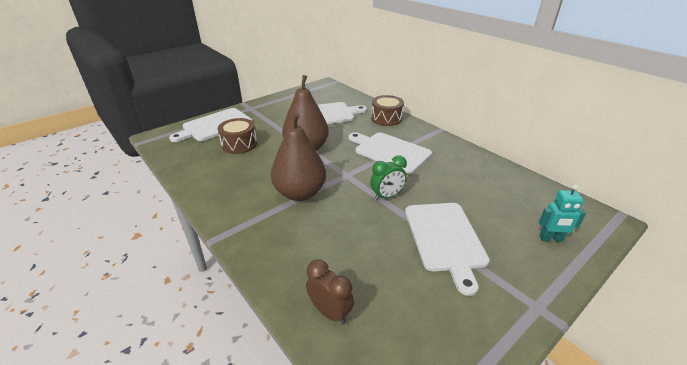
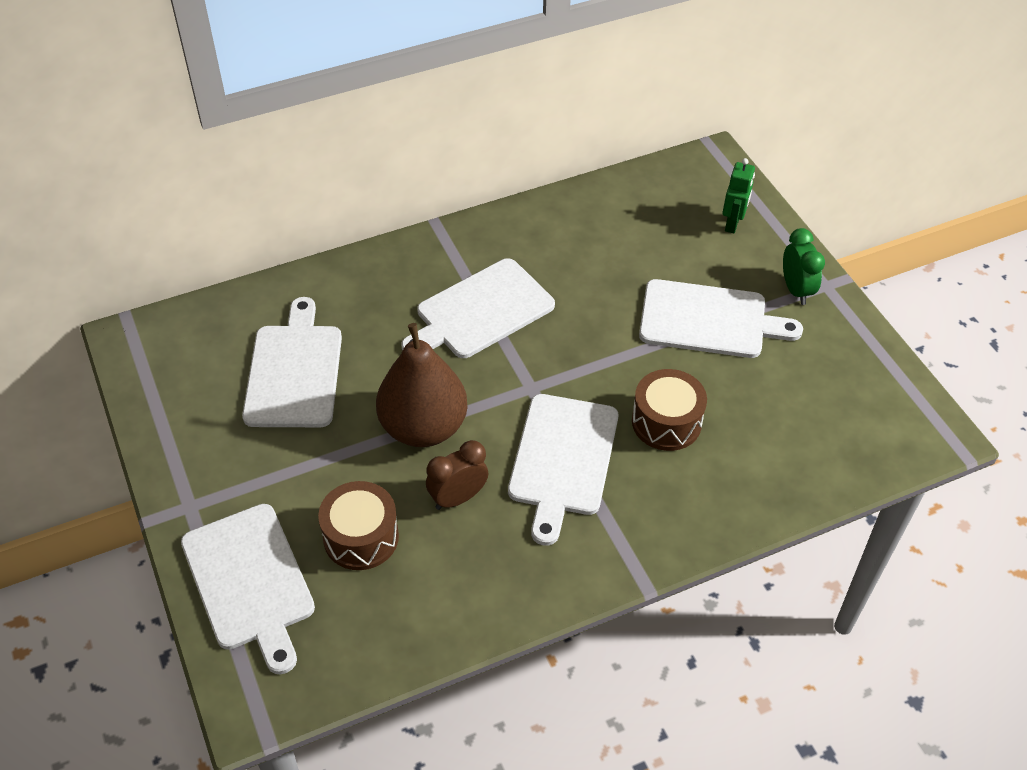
camera: 75 degrees left, 15 degrees up
(300, 193) = (563, 459): brown pear -> white cutting board
(330, 312) = (803, 466): brown clock -> brown clock (458, 498)
(386, 118) = (359, 280): brown drum -> brown drum (666, 422)
(387, 196) = (604, 352): green clock -> green clock (796, 290)
(551, 239) = (732, 224): turquoise robot -> green robot

